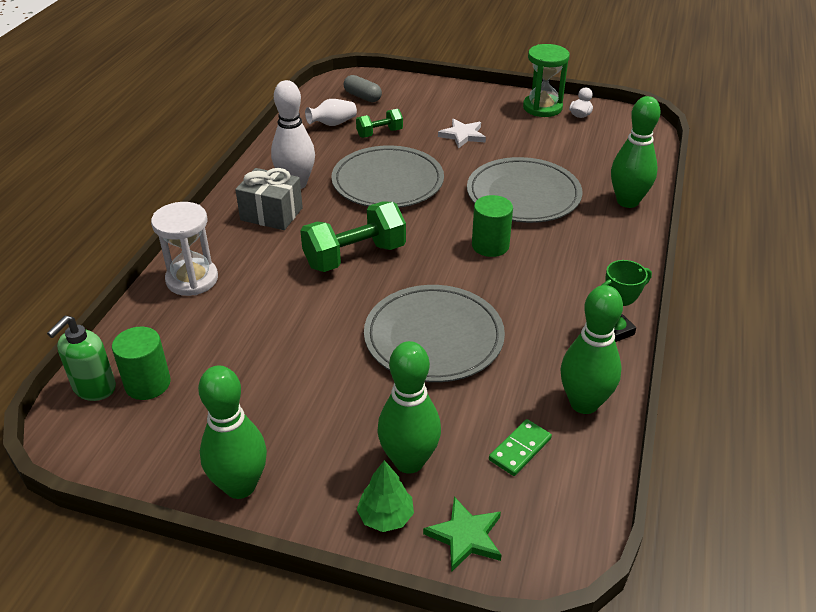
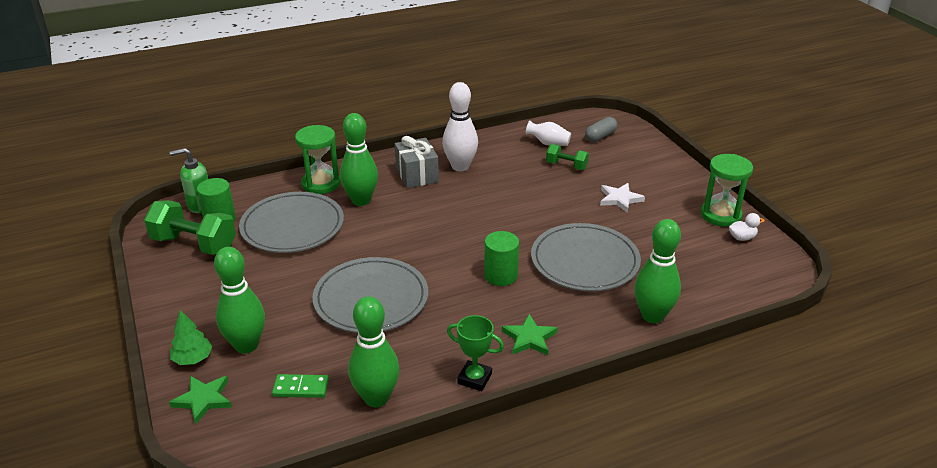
camera: 50 degrees right, 5 degrees down
(192, 279) = (321, 184): white hourglass -> green hourglass
(240, 486) = (171, 293): green bowling pin -> green bowling pin (361, 200)
(355, 256) = (415, 227): green dumbbell -> green dumbbell (194, 244)
(362, 97) = (600, 136): grey capsule -> grey capsule turned 45 degrees clockwise
(387, 182) = (514, 198): grey plate -> grey plate (292, 226)
(591, 274) = (529, 338): none -> green star

